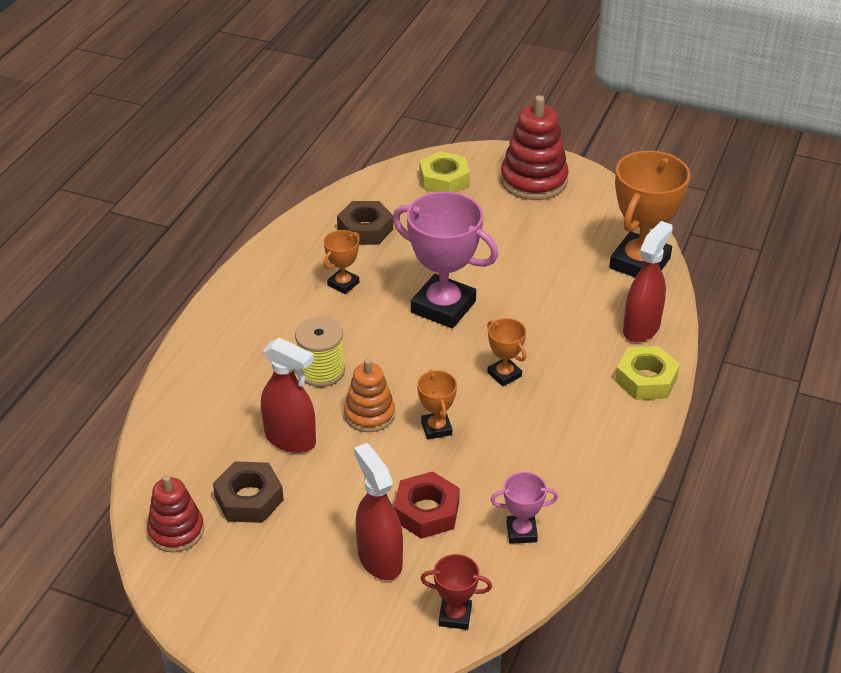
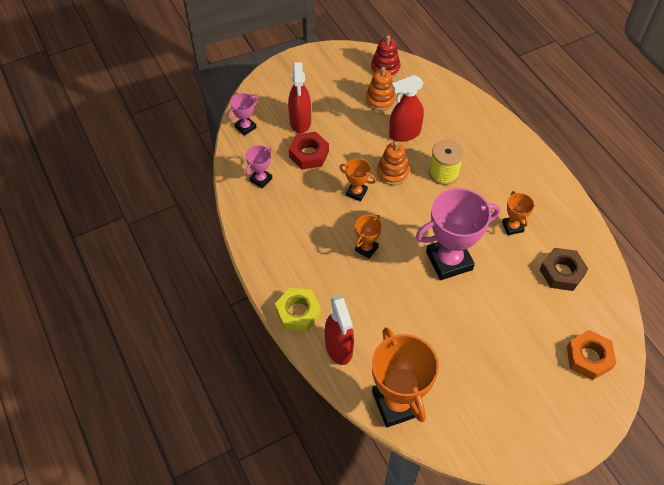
camera: 130 degrees right, 15 degrees up
(249, 498) = (380, 100): brown nut -> orange stacking toy
(379, 559) = (300, 122): red spray bottle -> red spray bottle turned 75 degrees clockwise
(444, 180) = (588, 357): yellow nut -> orange nut
(455, 616) = (245, 127): red trophy -> pink trophy
(504, 374) = (366, 248): orange trophy -> orange trophy turned 60 degrees counterclockwise
(533, 181) = (545, 416): red stacking toy -> none

